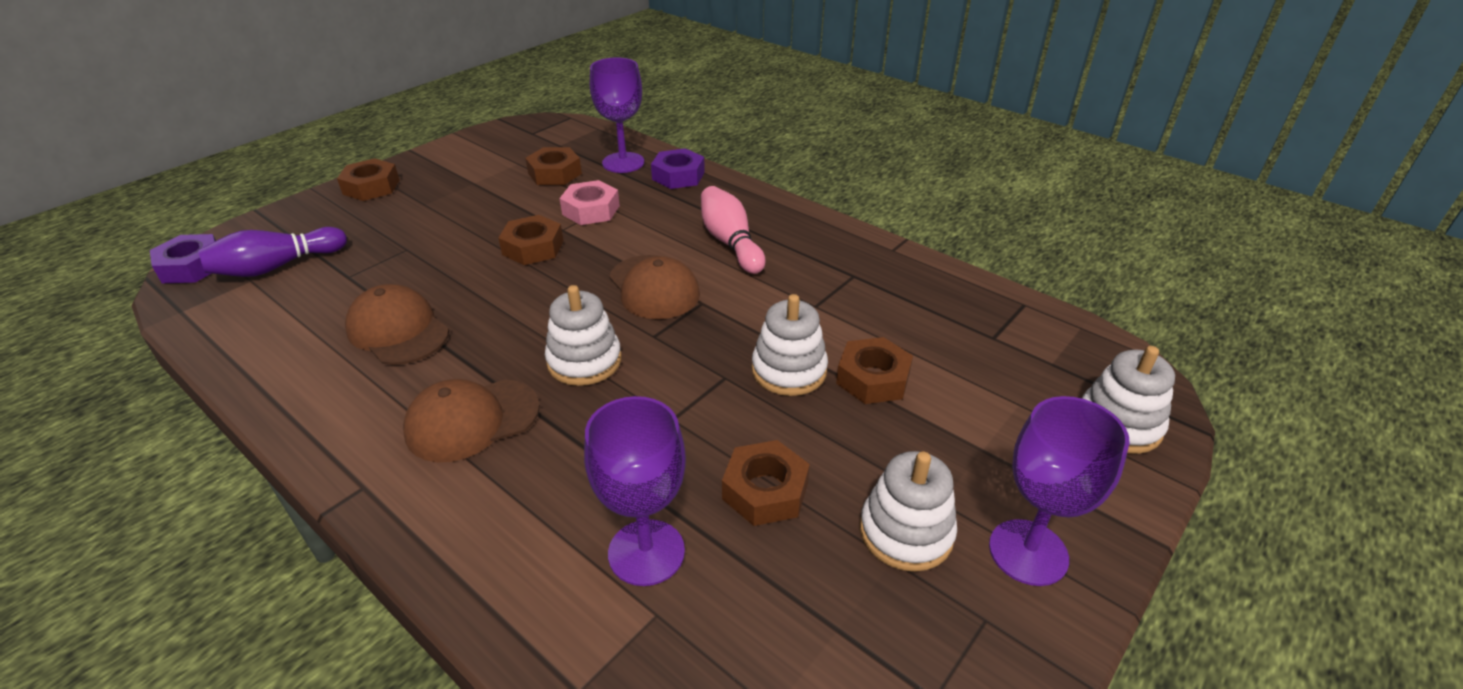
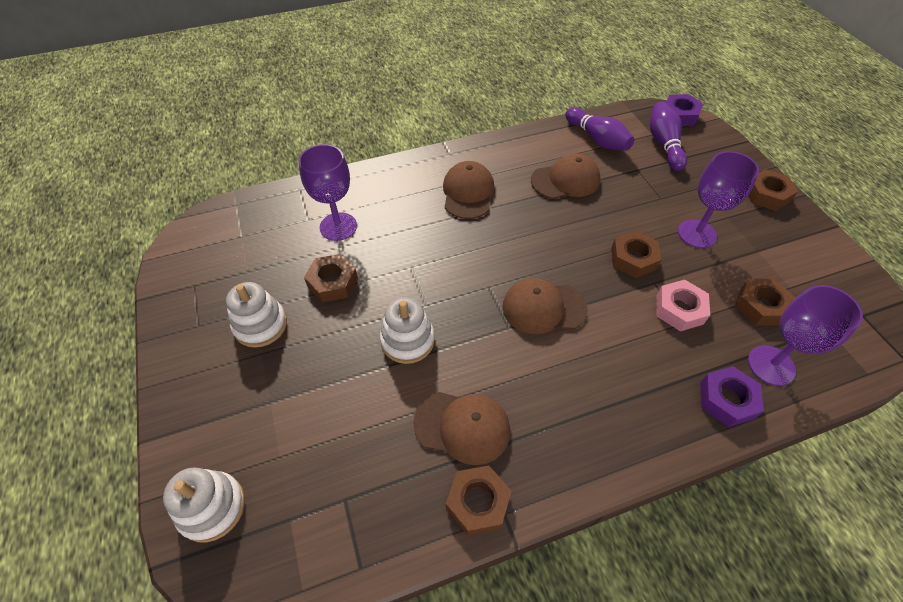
camera: 120 degrees right, 15 degrees up
(275, 326) = (597, 139): none -> purple bowling pin
(584, 361) = (486, 247): white stacking toy -> none
(730, 242) = (581, 384): pink bowling pin -> none
(846, 294) = (462, 426): none -> brown cap
(873, 378) = (366, 383): brown nut -> brown nut (478, 502)
(1028, 552) = (203, 369): purple goblet -> purple goblet (697, 234)

